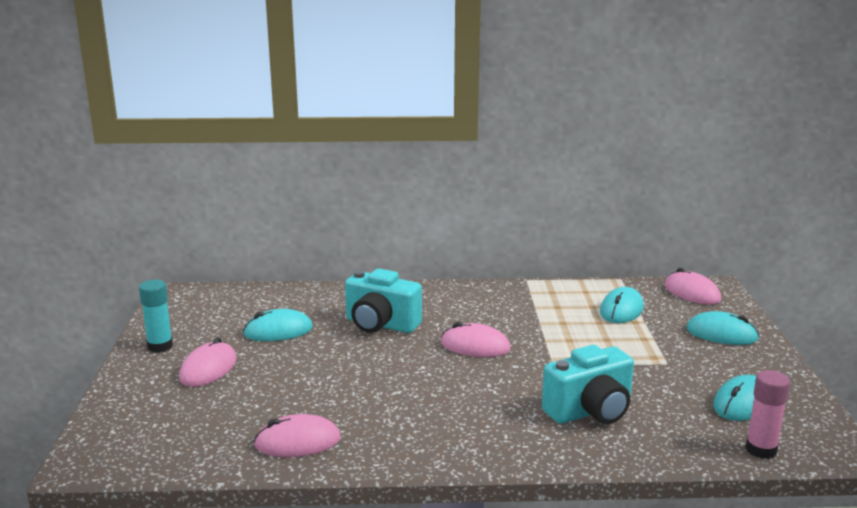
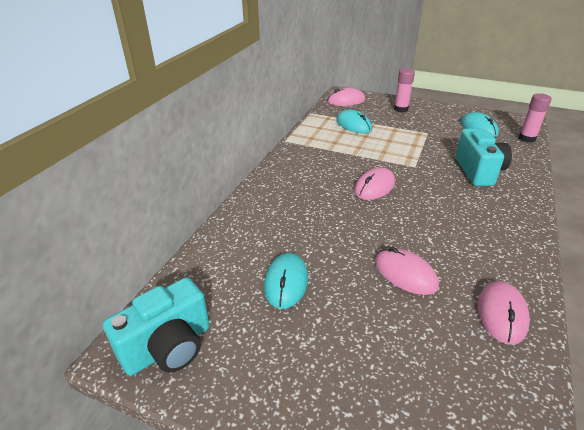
camera: 65 degrees left, 15 degrees up
(160, 346) = (263, 391): turquoise glue stick -> none
(208, 369) = (341, 353): pink mouse -> pink mouse (405, 274)
(380, 325) = (313, 219): turquoise camera -> turquoise camera (168, 347)
(721, 334) = (401, 109): turquoise mouse -> pink glue stick

